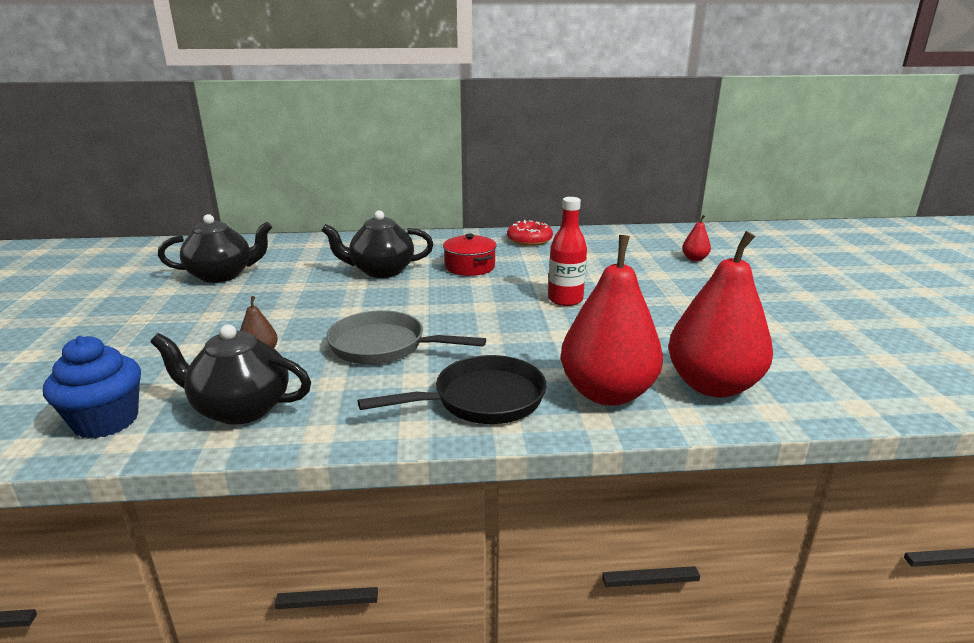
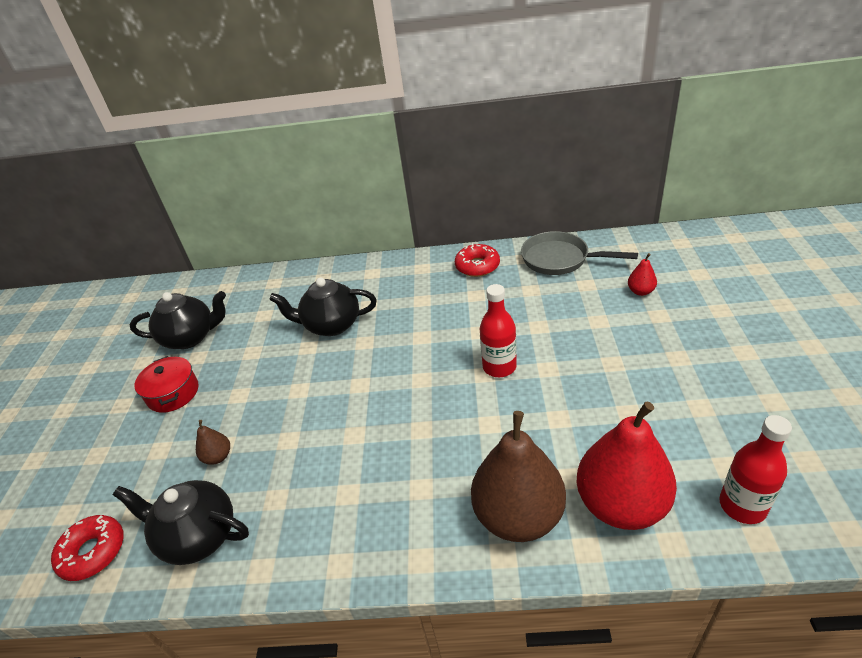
camera: 10 degrees right, 15 degrees up
(106, 421) = (93, 552): blue cupcake -> red donut
(383, 346) = (324, 445): grey pan -> grey pan (559, 259)
(470, 267) = (414, 315): red pot -> red pot (173, 393)
(482, 399) = (403, 525): black pan -> none
(607, 393) = (518, 516): red pear -> brown pear
(833, 386) = (742, 506): none -> red bottle

